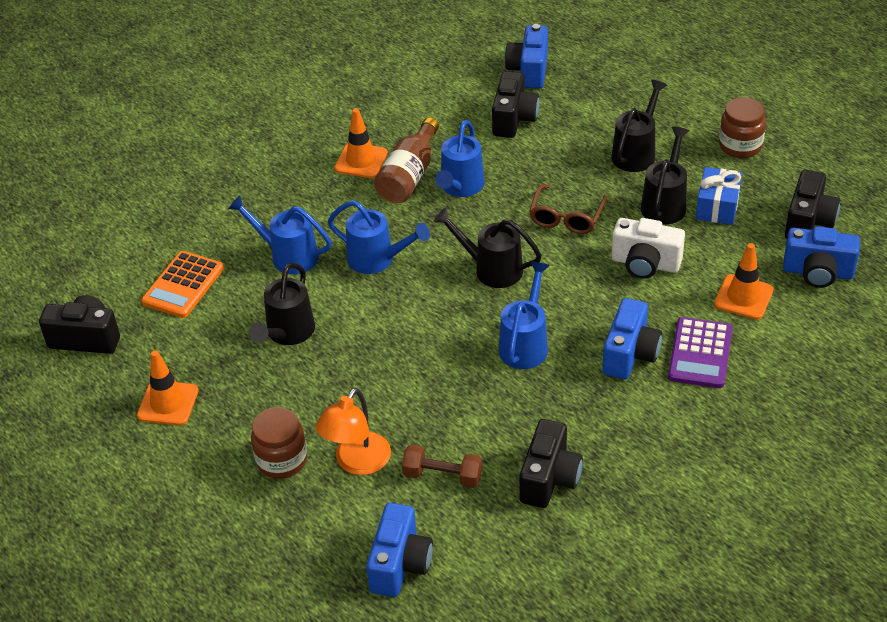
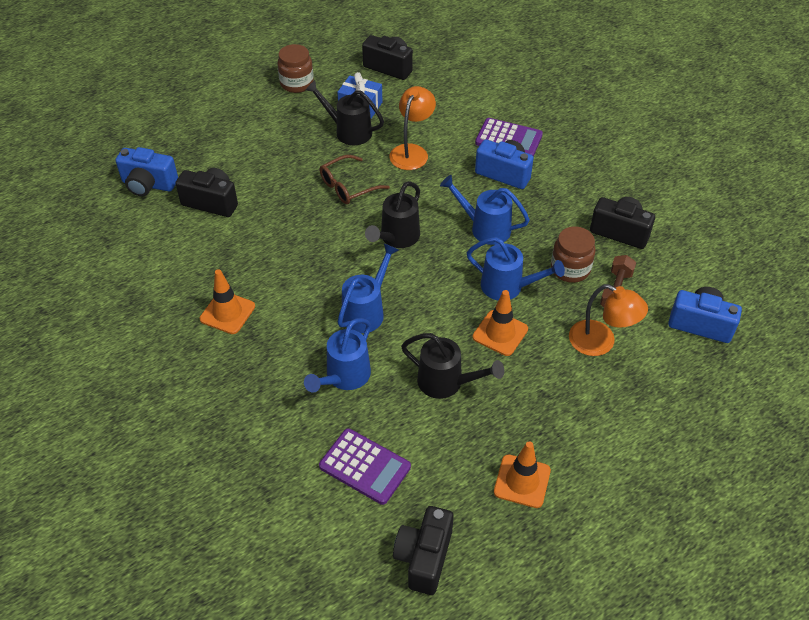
camera: 85 degrees left, 5 degrees up
(183, 285) = (365, 466): orange calculator -> purple calculator
(282, 460) = (595, 394): brown jar -> brown jar (570, 269)
(409, 176) = (262, 280): brown bottle -> none
(460, 187) = (289, 247): blue watering can -> blue watering can (508, 287)
(566, 217) = (348, 187): brown glasses -> brown glasses turned 120 degrees clockwise
(636, 152) = (284, 137): black watering can -> none
(645, 264) = (412, 151): white camera -> orange lamp
(743, 297) = (457, 110): orange traffic cone -> orange traffic cone (500, 333)
(818, 272) = (440, 72): blue camera -> none

